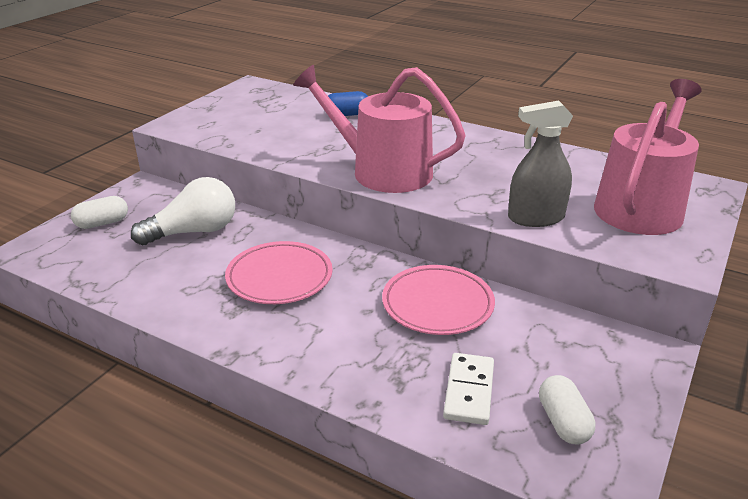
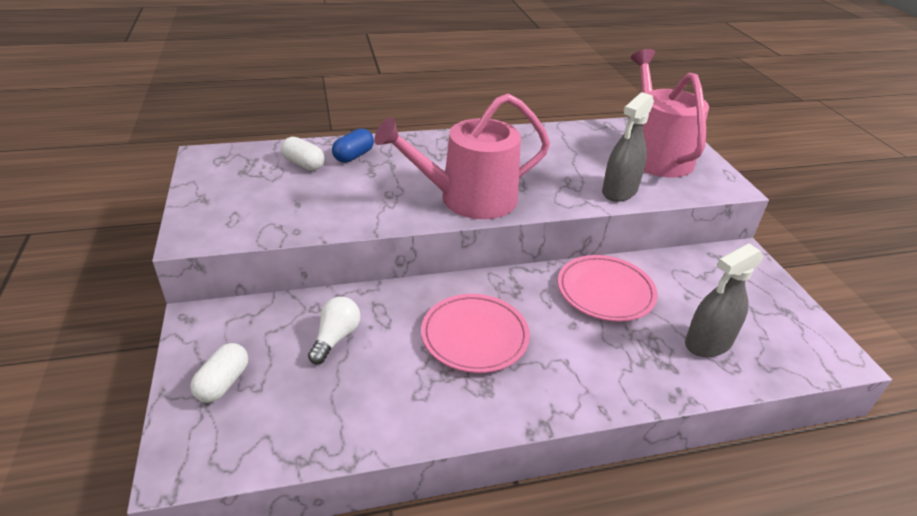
camera: 45 degrees left, 5 degrees up
(194, 232) = (335, 338): white light bulb -> white light bulb, size x0.63
(469, 391) = (708, 343): white domino -> grey spray bottle
(563, 422) = (771, 329): white capsule -> white capsule (303, 164)

